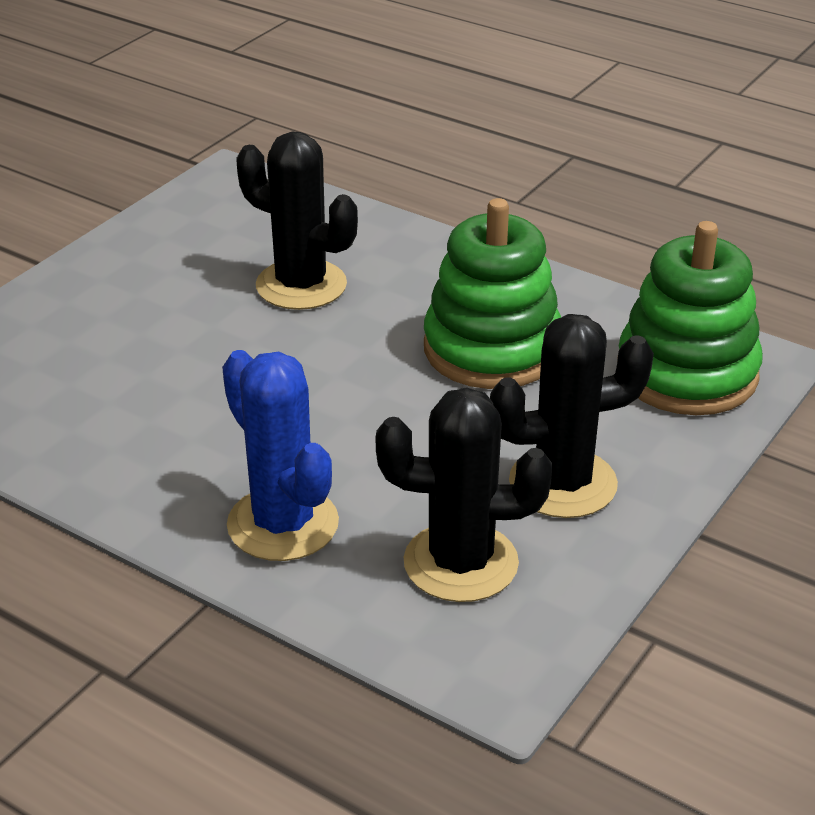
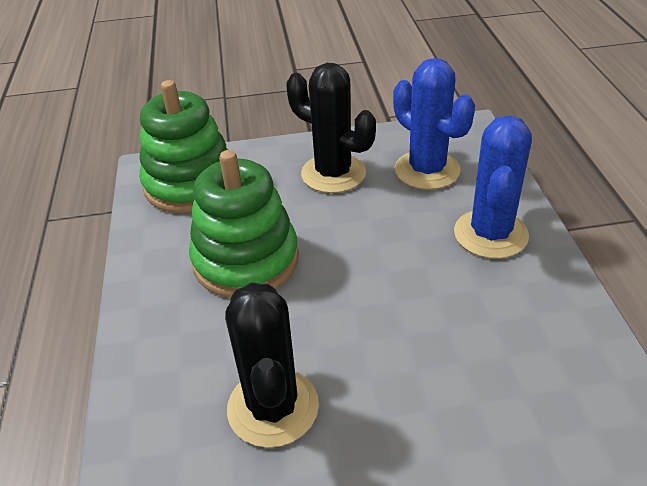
camera: 130 degrees left, 5 degrees up
(460, 563) = (427, 170): black cactus -> blue cactus

